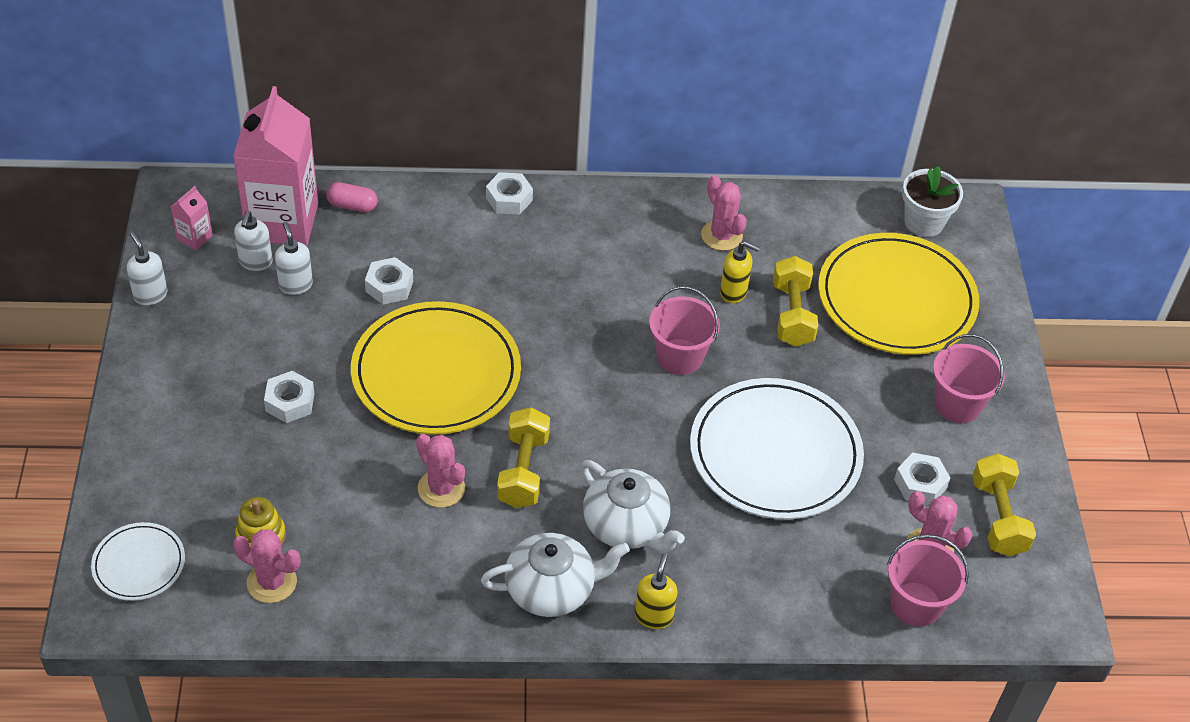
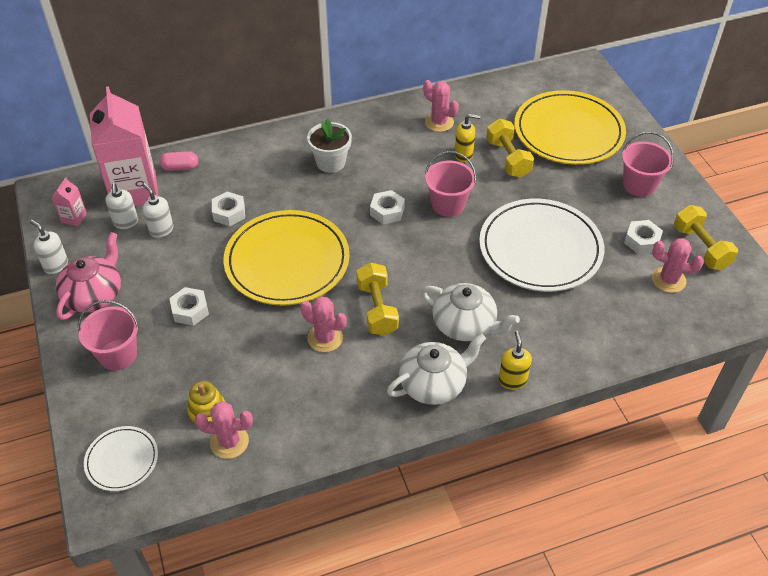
camera: 15 degrees left, 0 degrees up
(182, 347) = (94, 295): none -> pink teapot
(509, 199) = (287, 136): white nut -> white nut (387, 211)
(915, 604) = (679, 319): pink bucket -> pink bucket (118, 354)
(924, 222) = (562, 82): white flower pot -> white flower pot (330, 162)

